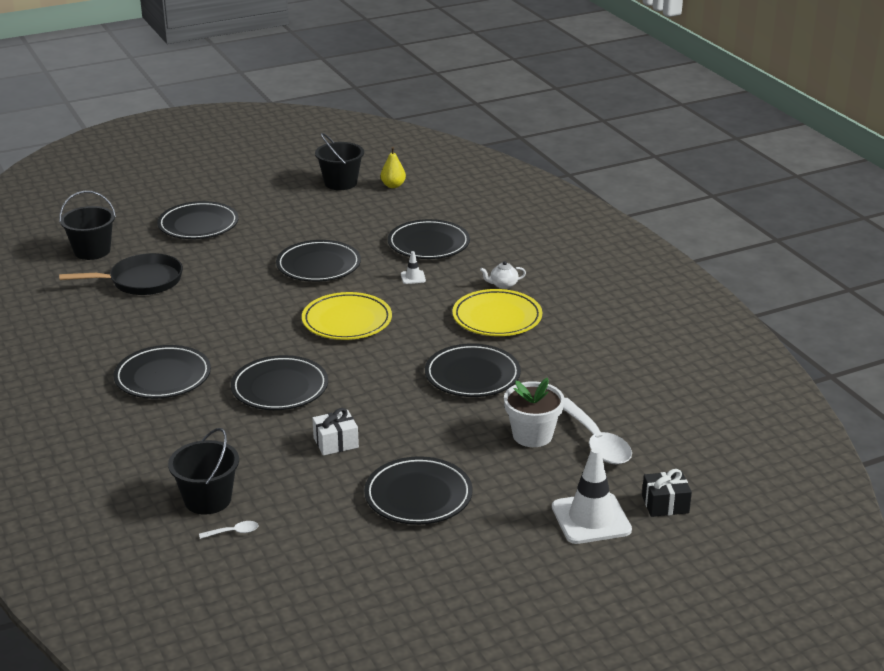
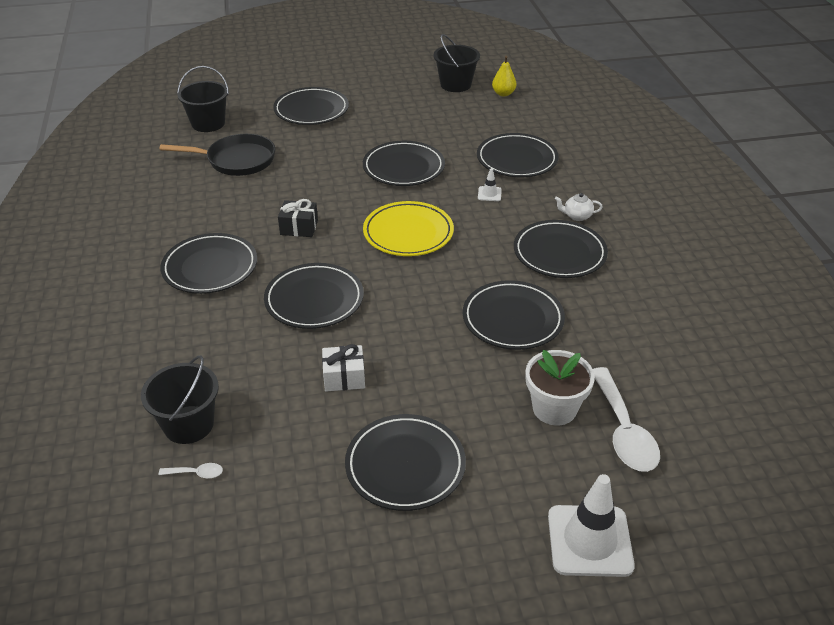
camera: 15 degrees right, 10 degrees up
(497, 317) = (559, 253): yellow plate -> black plate
(665, 504) = (683, 538): black gift -> black gift (299, 227)

